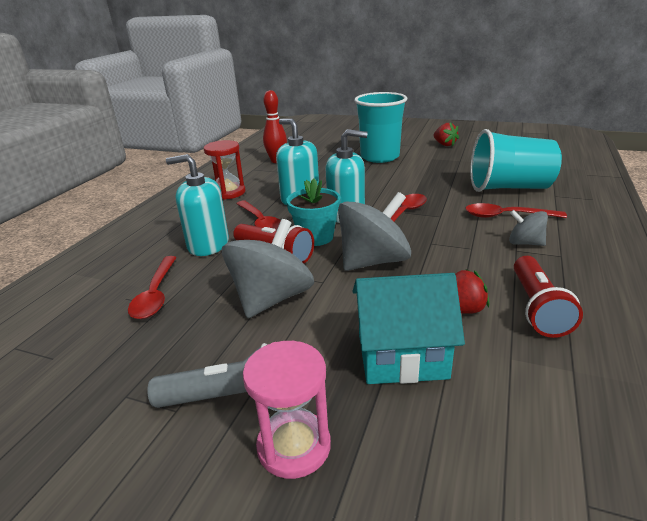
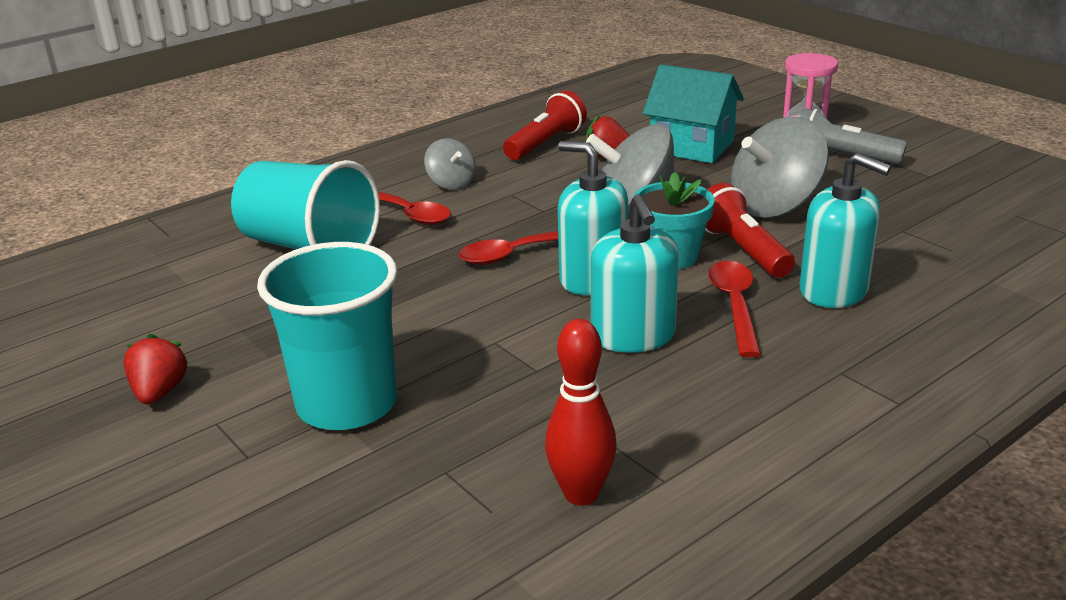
camera: 150 degrees left, 0 degrees up
(156, 294) = (912, 243): red spoon -> none
(229, 192) = (762, 404): red hourglass -> none

